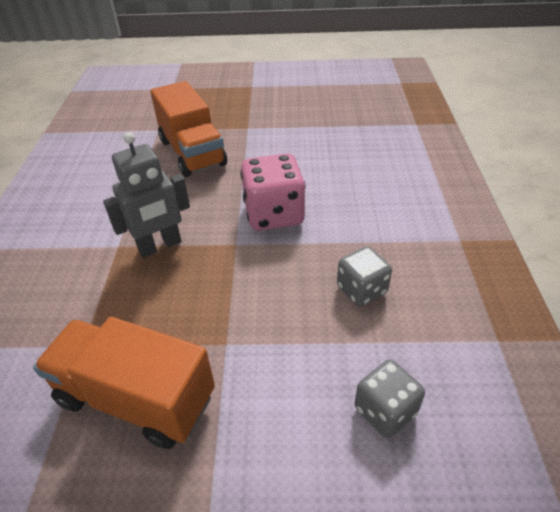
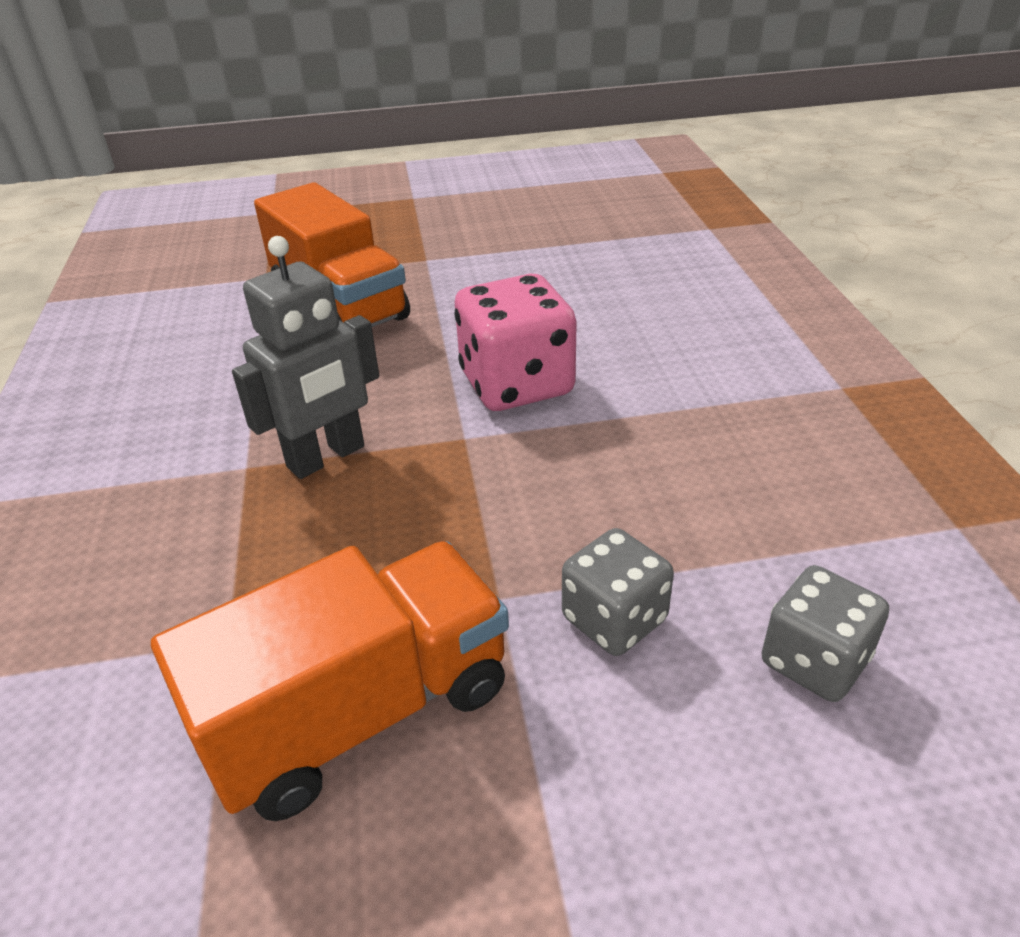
camera: 10 degrees left, 5 degrees down
(136, 398) = (360, 712): orange truck -> orange truck turned 135 degrees clockwise
(361, 290) = (707, 481): grey dice -> grey dice (614, 619)

